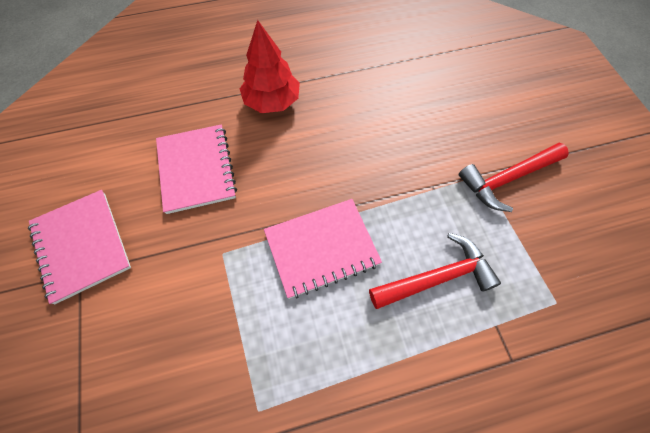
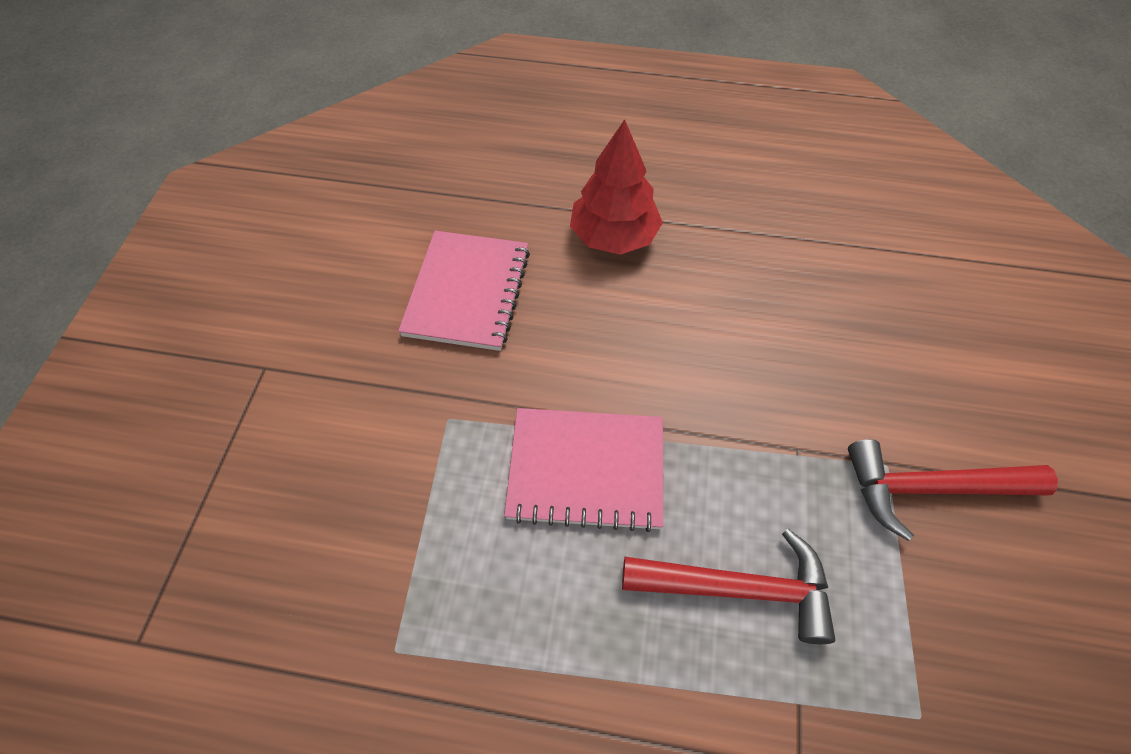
camera: 25 degrees right, 5 degrees down
(81, 246) = (282, 335): pink notebook -> none

